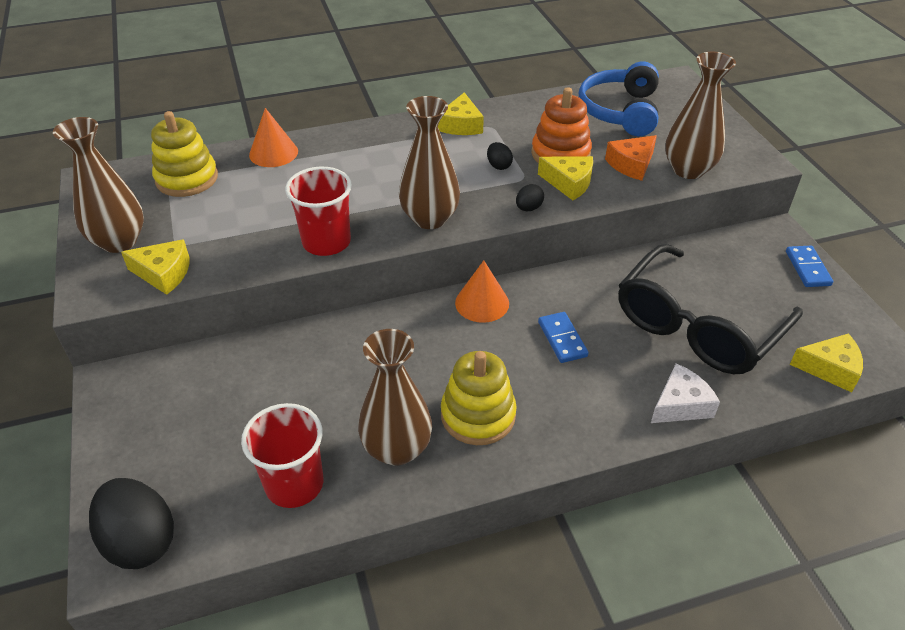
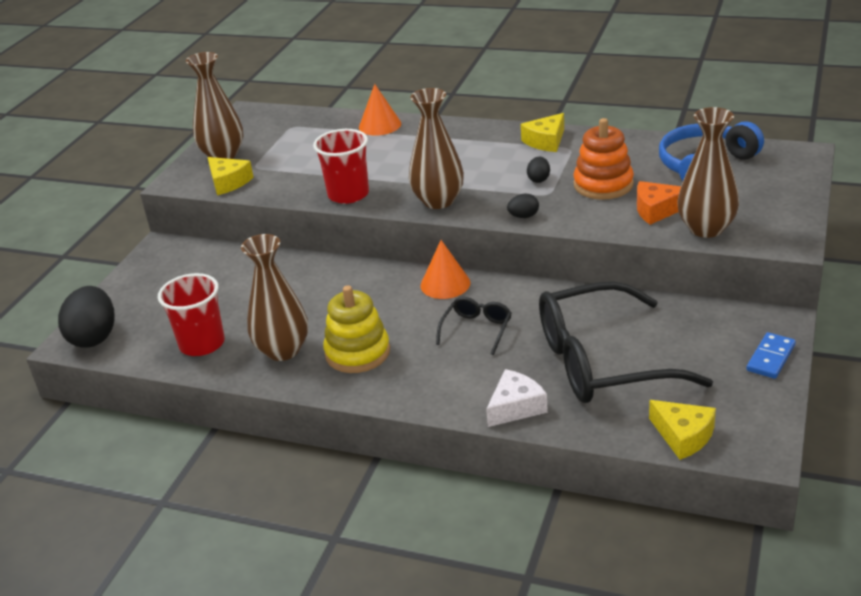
camera: 40 degrees right, 10 degrees down
(187, 179) = (304, 127): yellow stacking toy -> none
(562, 339) = (477, 329): blue domino -> black glasses
(569, 183) = (581, 208): yellow cheese -> none
(680, 405) = (515, 407): white cheese -> white cheese turned 45 degrees counterclockwise

